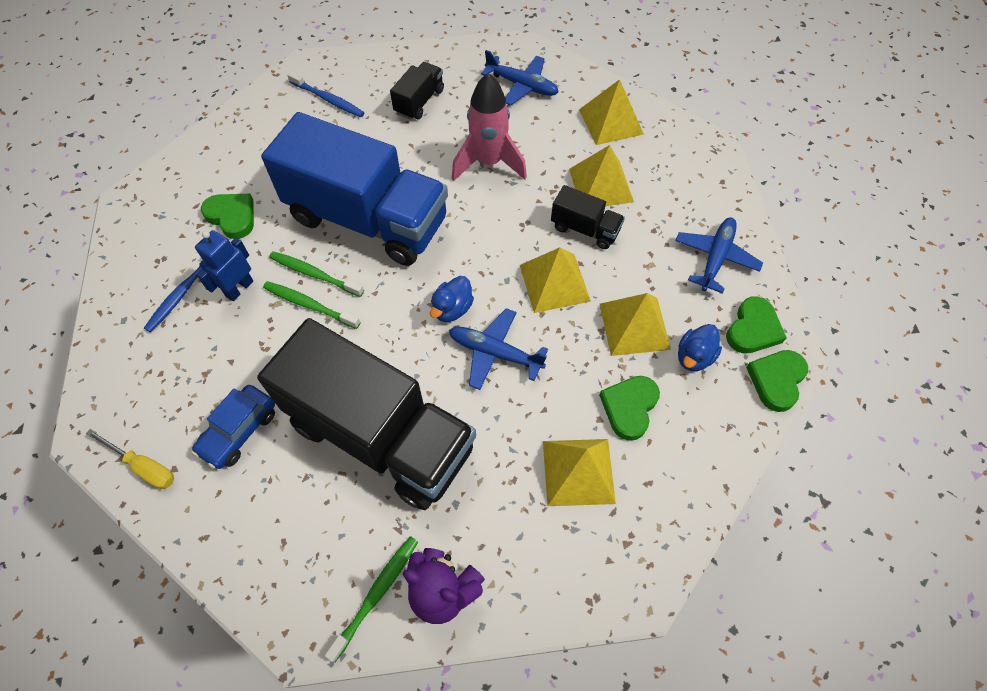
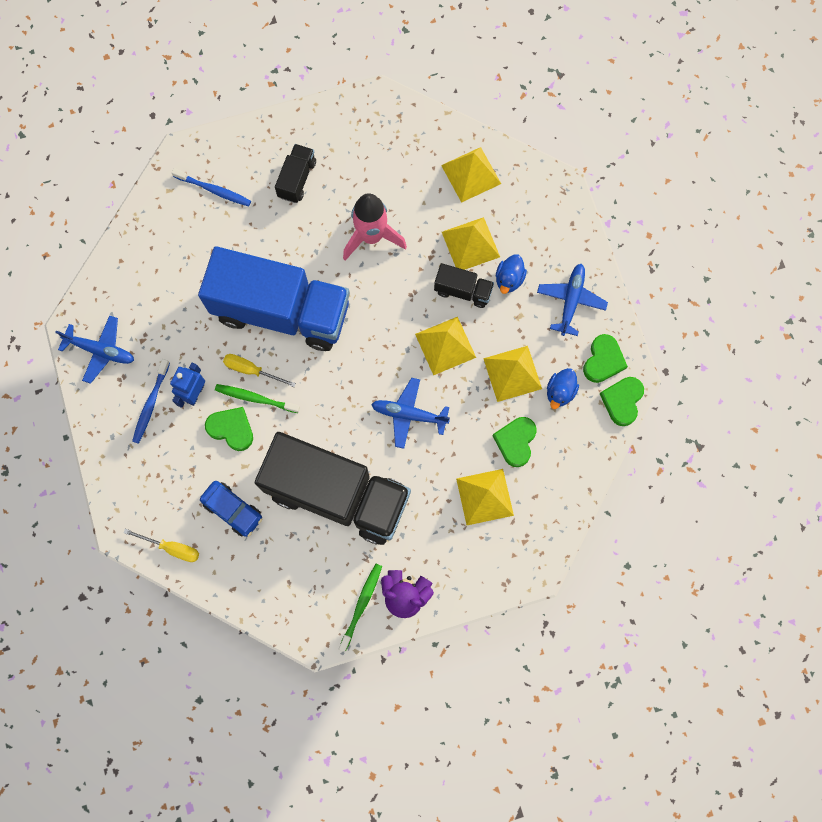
camera: 10 degrees left, 15 degrees up
(232, 217) = (167, 328): green heart -> green heart (231, 429)
(239, 431) = (233, 510): blue car -> blue car turned 75 degrees counterclockwise
(314, 274) = (251, 370): green toothbrush -> yellow screwdriver
(452, 309) = (369, 382): blue duck -> blue duck (509, 279)
(521, 85) = (386, 146): blue plane -> blue plane (100, 350)

